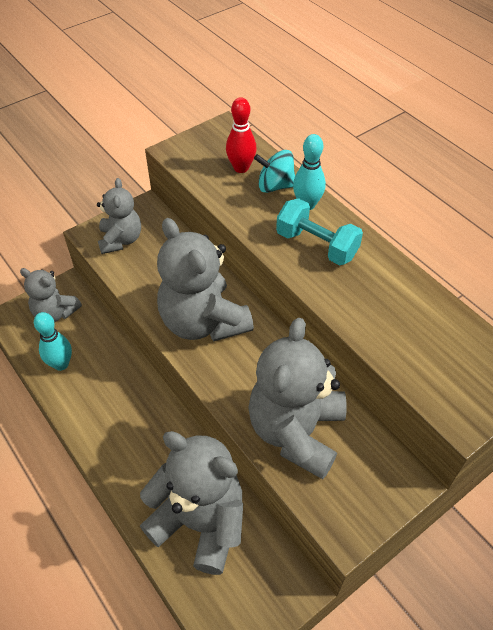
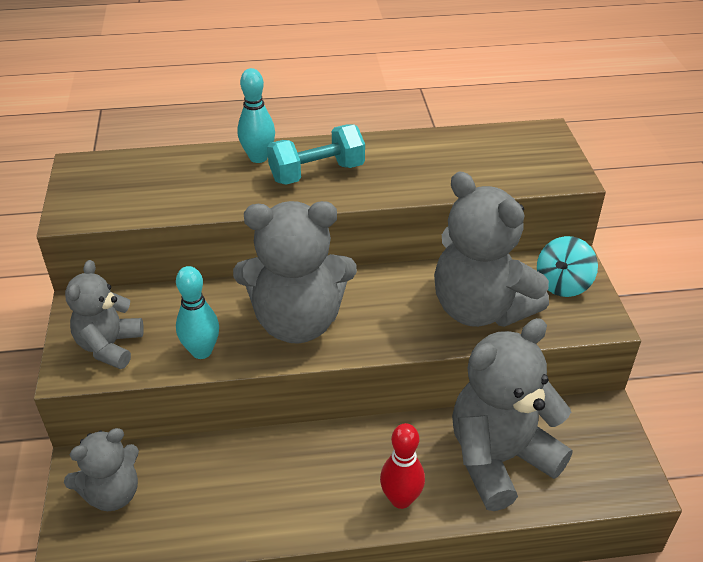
camera: 60 degrees left, 10 degrees down
(61, 364) = (201, 515): turquoise bowling pin -> turquoise bowling pin (201, 351)
(121, 240) = (109, 346): grey teddy bear -> grey teddy bear turned 105 degrees counterclockwise
(241, 168) = (158, 178): red bowling pin -> red bowling pin (401, 499)
(275, 186) = (210, 166): turquoise spinning top -> turquoise spinning top (562, 284)

